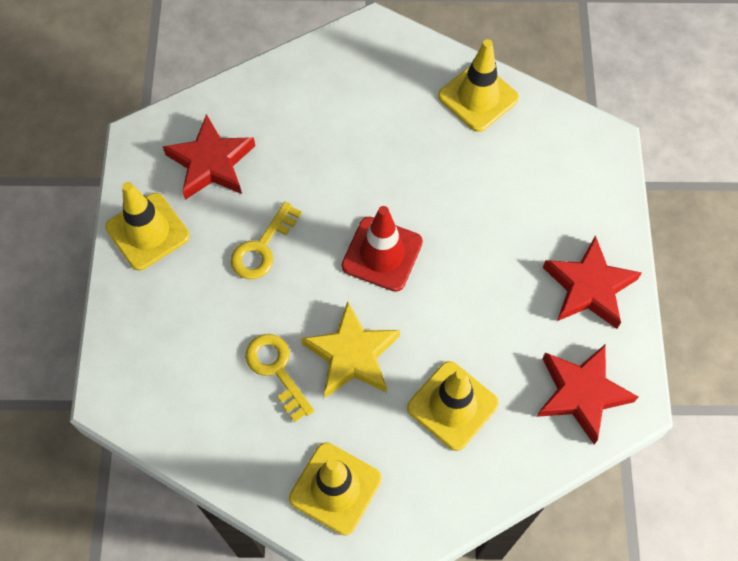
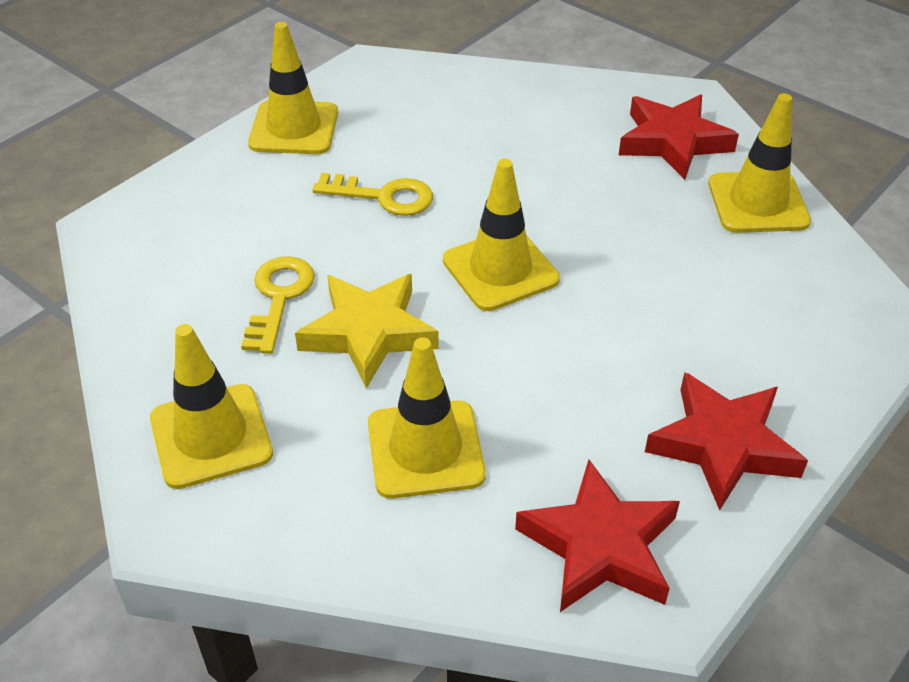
camera: 40 degrees right, 20 degrees down
(211, 163) = (411, 112): red star -> red star (673, 142)
(262, 247) = (383, 196): yellow key -> yellow key turned 150 degrees counterclockwise
(382, 254) = (500, 270): red traffic cone -> yellow traffic cone

